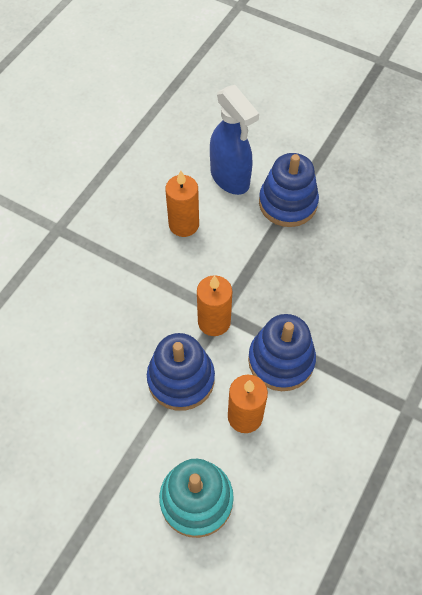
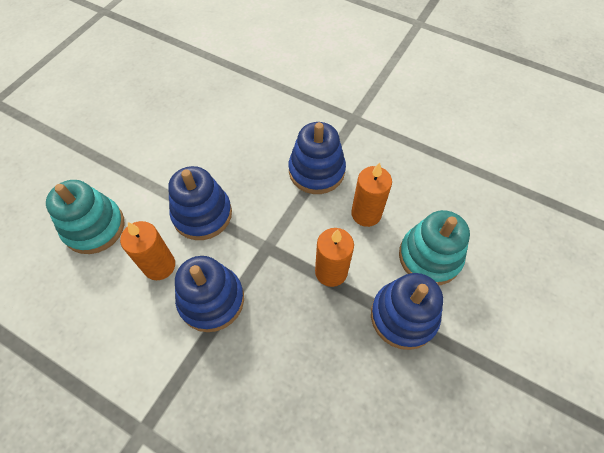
camera: 90 degrees right, 0 degrees up
(129, 267) = (316, 171): none -> blue stacking toy
(214, 322) = (257, 240): orange candle -> orange candle (331, 272)
(230, 178) = (429, 257): blue spray bottle -> turquoise stacking toy

